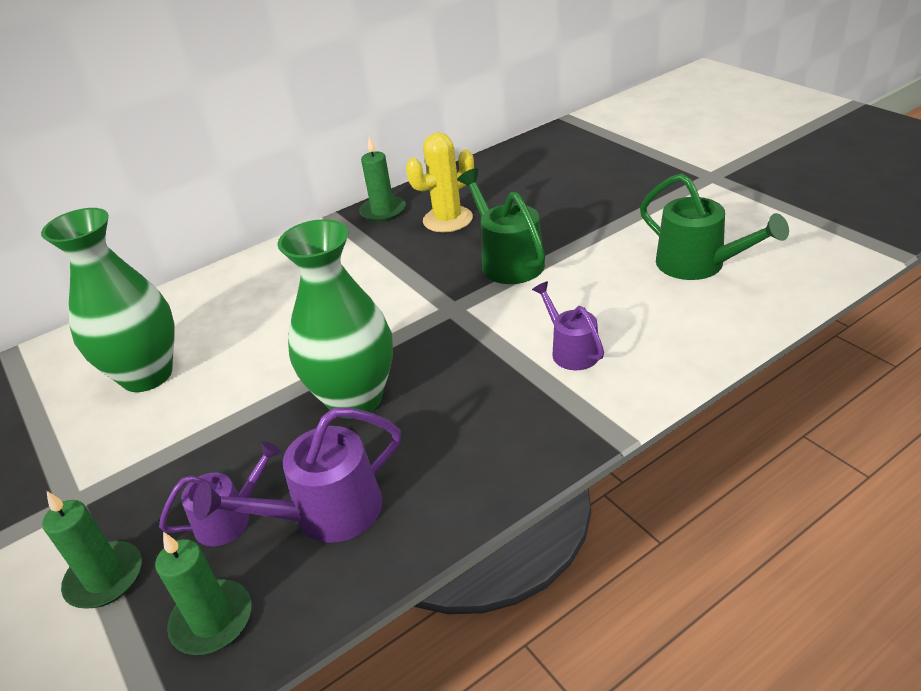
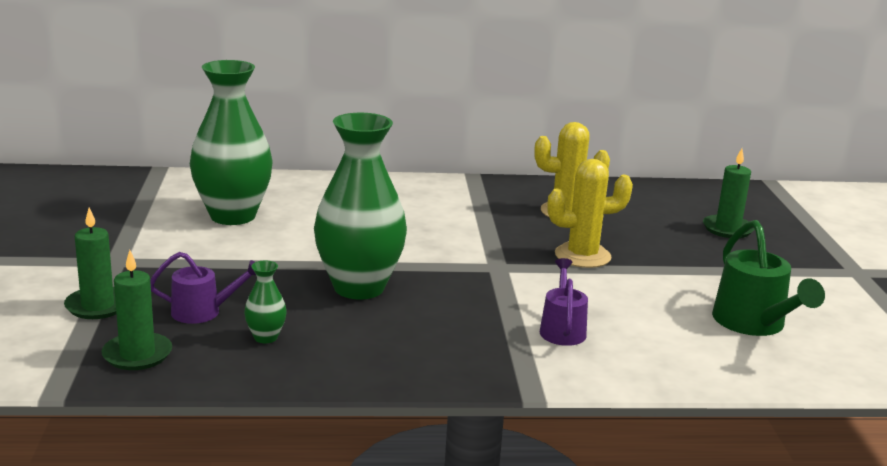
camera: 25 degrees right, 15 degrees down
(325, 514) = (265, 337): purple watering can -> green vase
(383, 211) = (518, 187): green candle -> green candle (727, 229)
(507, 261) = (582, 256): green watering can -> yellow cactus

